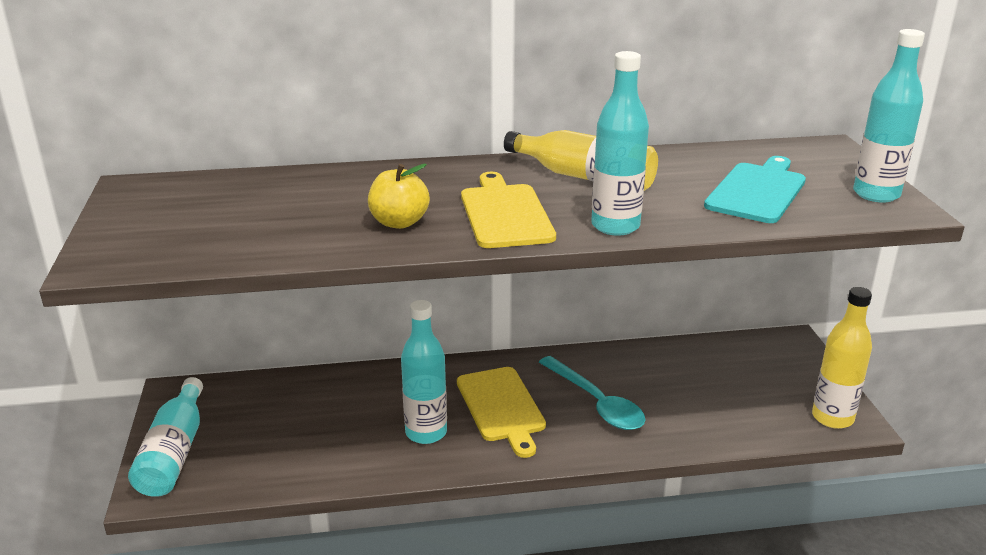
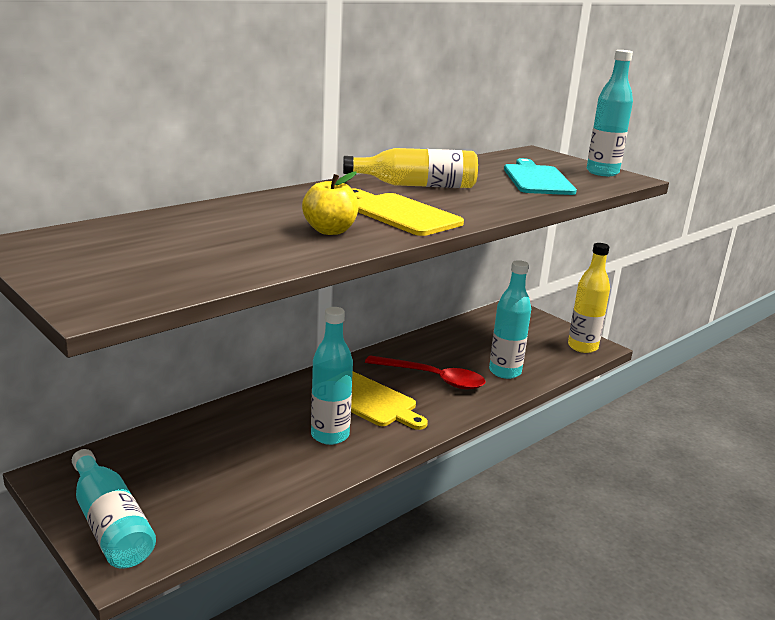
camera: 35 degrees left, 5 degrees down
(596, 403) = (432, 378): turquoise spoon -> red spoon
(615, 226) = (487, 210): turquoise bottle -> turquoise bottle (505, 372)

